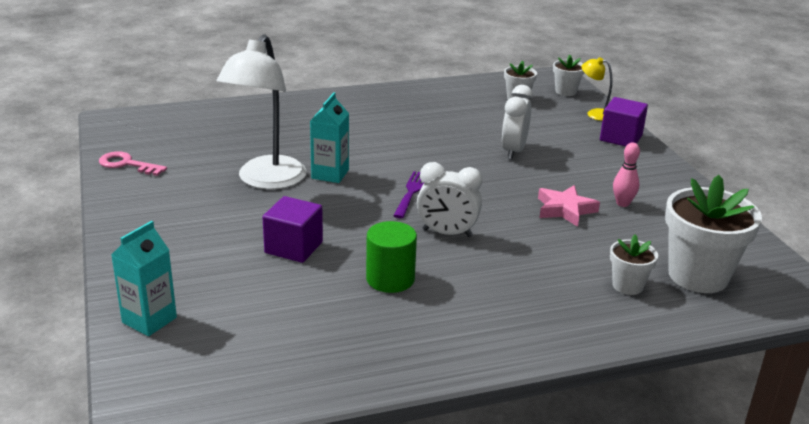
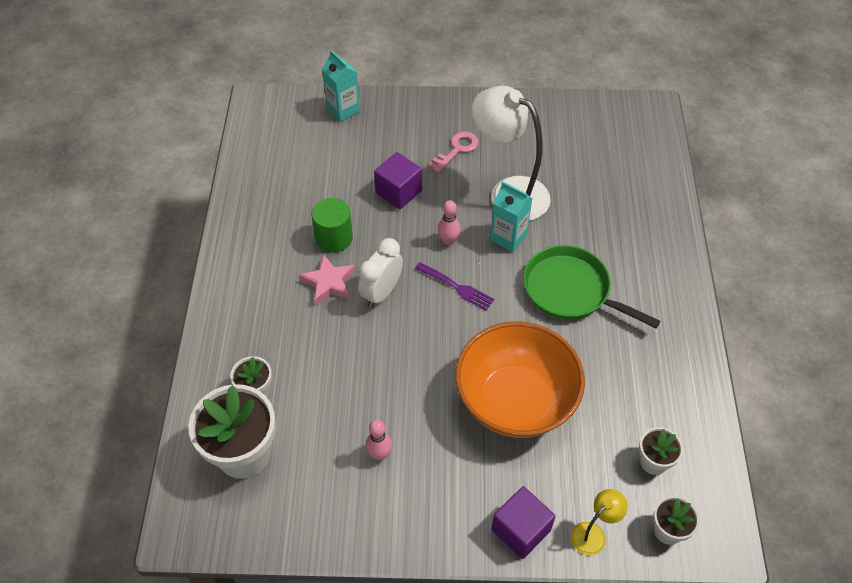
camera: 110 degrees right, 25 degrees up
(127, 164) = (562, 112): pink key -> pink key (457, 150)
(352, 205) = (448, 241): none -> pink bowling pin
(378, 139) = (570, 290): none -> green pan
(513, 151) = (515, 401): white clock -> orange bowl
(565, 209) = (386, 397): pink star -> pink star (329, 283)

